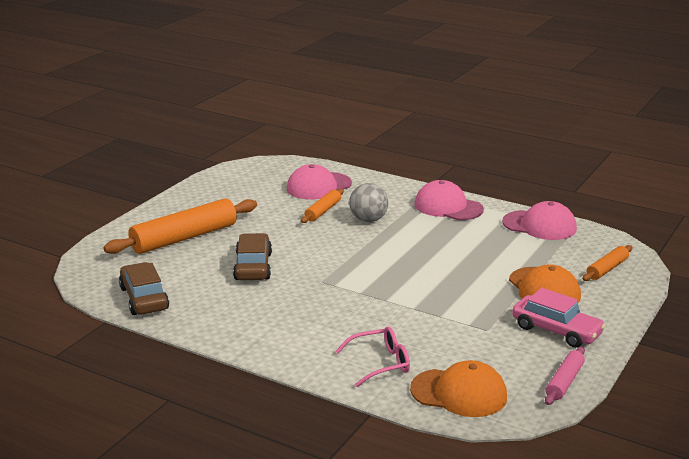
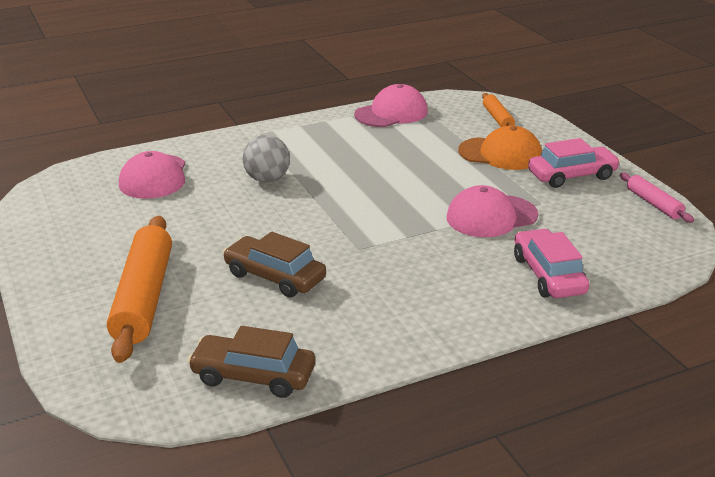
camera: 55 degrees left, 5 degrees up
(323, 211) = (212, 195): orange rolling pin -> none
(380, 363) = (548, 275): pink glasses -> pink car
(448, 207) = (300, 135): pink cap -> pink cap (491, 216)
(459, 393) = (632, 256): orange cap -> none

